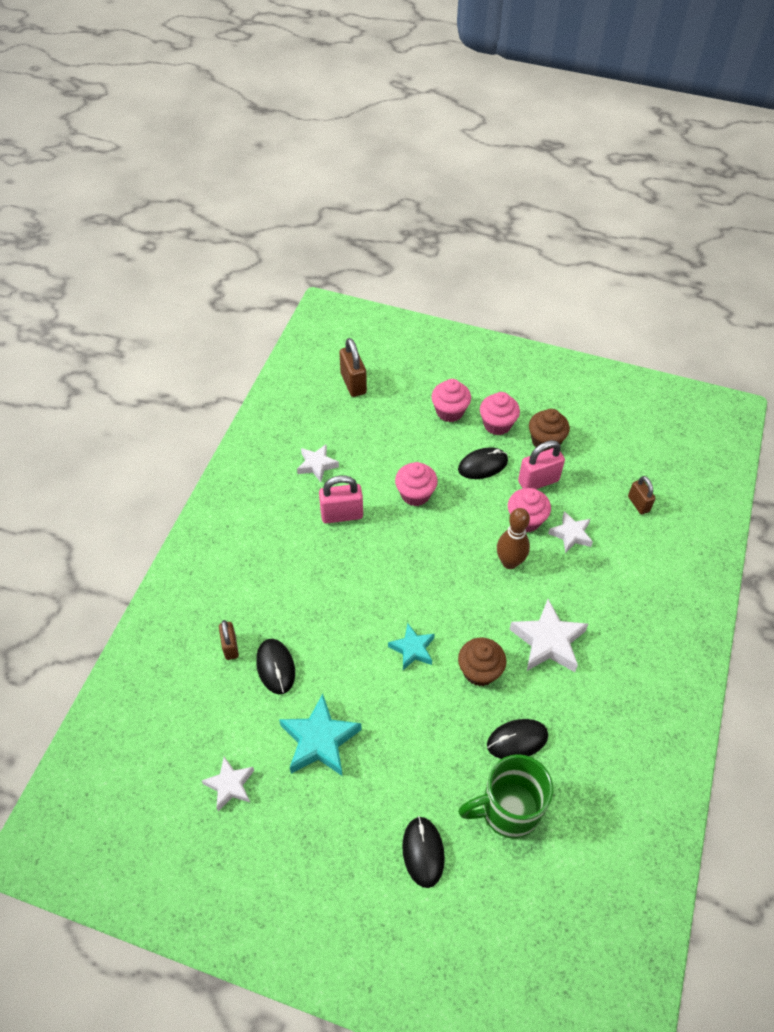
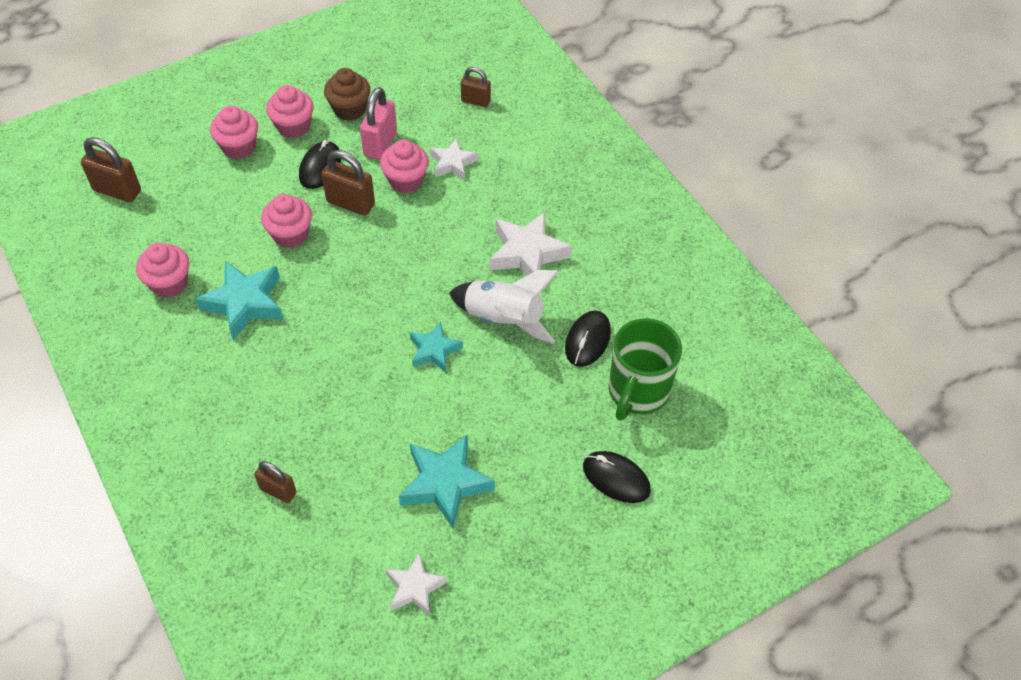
camera: 50 degrees left, 0 degrees up
(275, 667) = (339, 468): black mouse -> none
(317, 465) = (169, 283): white star -> pink cupcake
(342, 515) = (245, 303): pink padlock -> turquoise star
(474, 505) = (350, 203): none -> brown padlock
(479, 671) = (504, 319): brown cupcake -> white rocket
(509, 562) = (431, 222): brown bowling pin -> none

